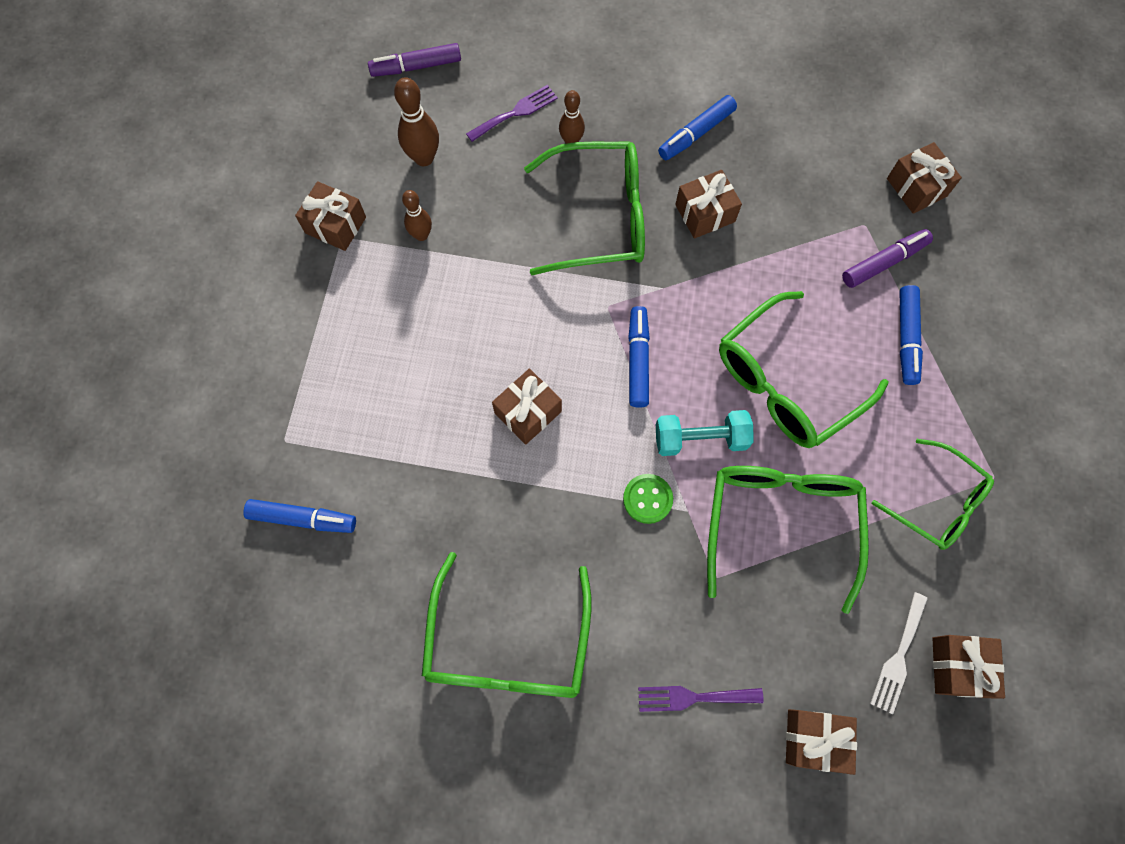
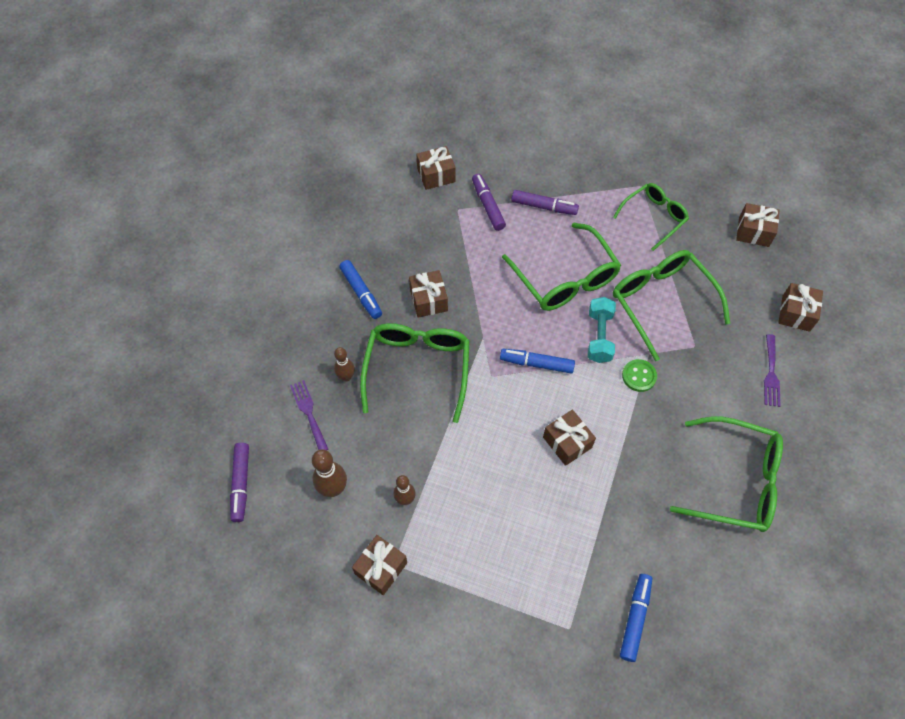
camera: 80 degrees left, 10 degrees down
(780, 523) = (661, 302): green glasses -> green glasses turned 45 degrees clockwise
(898, 657) = (747, 259): white fork -> none
(906, 338) = (544, 207): blue marker -> purple marker

